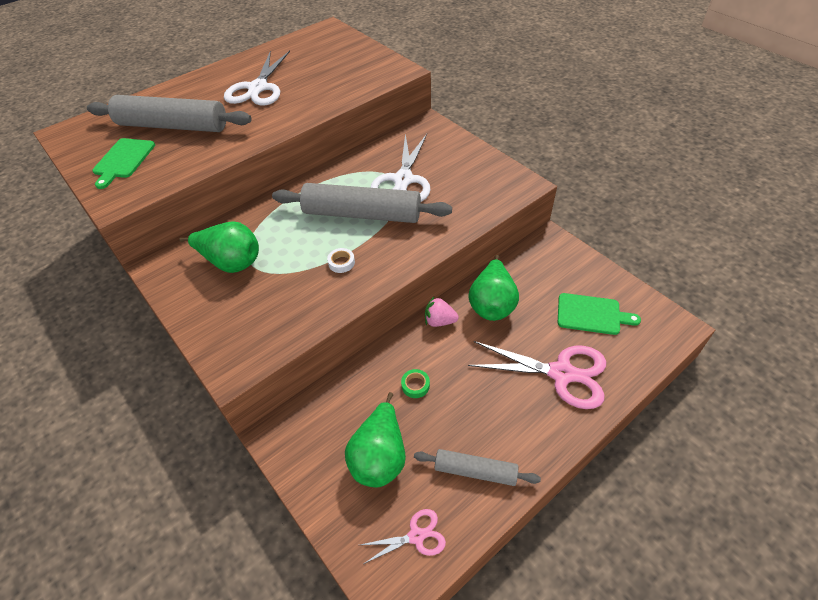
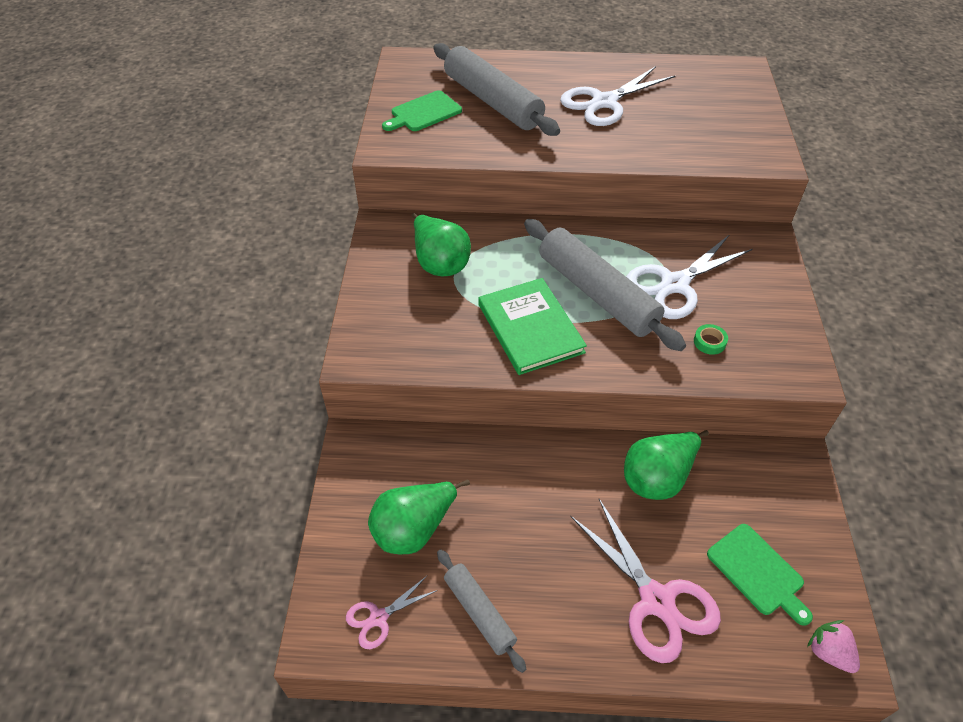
camera: 40 degrees right, 0 degrees up
(341, 263) = (530, 328): white tape -> green book
(415, 385) = (504, 494): green tape -> green tape (709, 342)
(416, 536) = (378, 618): pink scissors -> pink scissors turned 120 degrees clockwise
(439, 321) = (587, 454): pink strawberry -> pink strawberry (829, 652)

